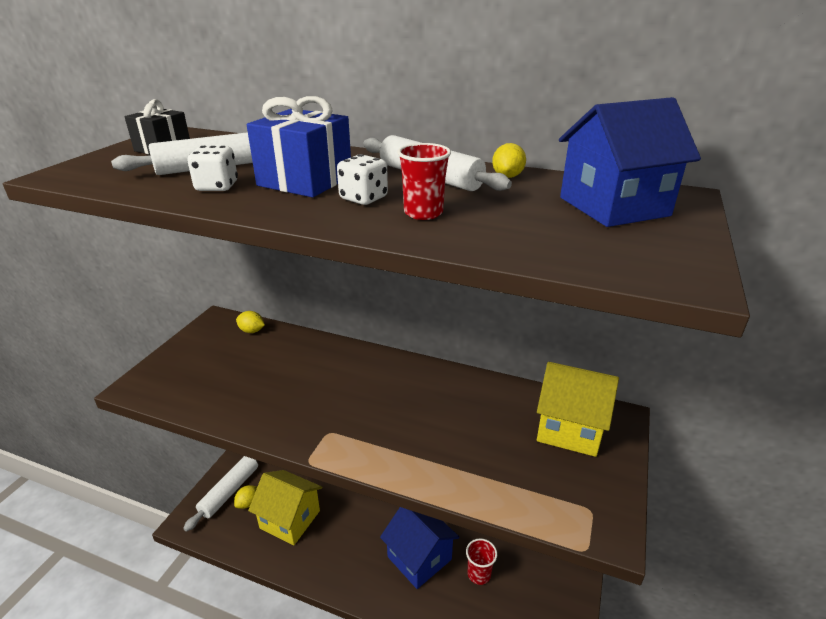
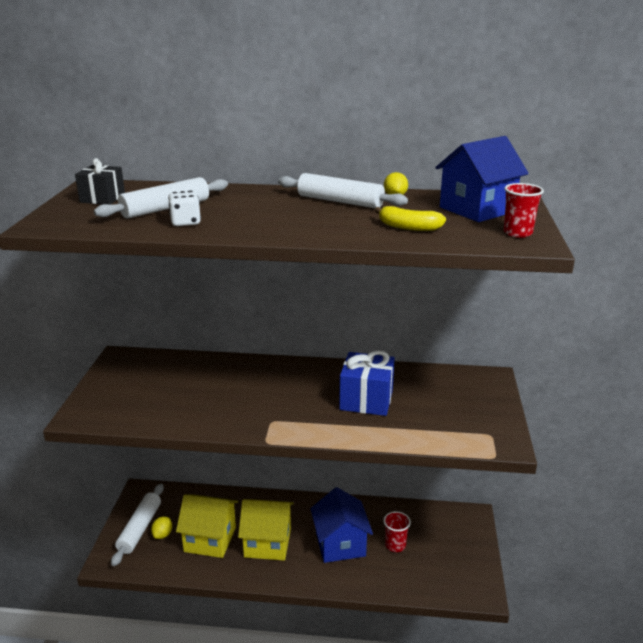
camera: 15 degrees left, 5 degrees down
(252, 331) = (159, 360): yellow lemon -> none
(305, 181) = (249, 212): blue gift -> blue gift (366, 400)
(363, 198) = (305, 220): white dice -> none
(419, 558) = (340, 544): blue house -> blue house turned 45 degrees clockwise
(423, 213) = (354, 225): red cup -> red cup (517, 233)
(497, 224) = (408, 227): none -> yellow banana
(569, 428) = (459, 389): yellow house -> yellow house (267, 543)

